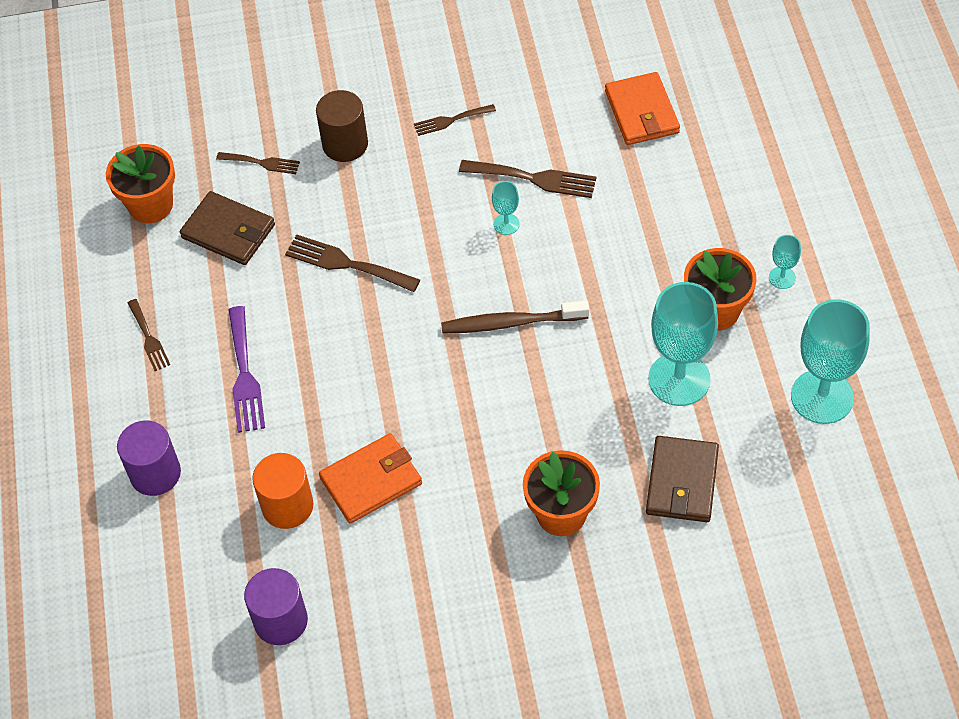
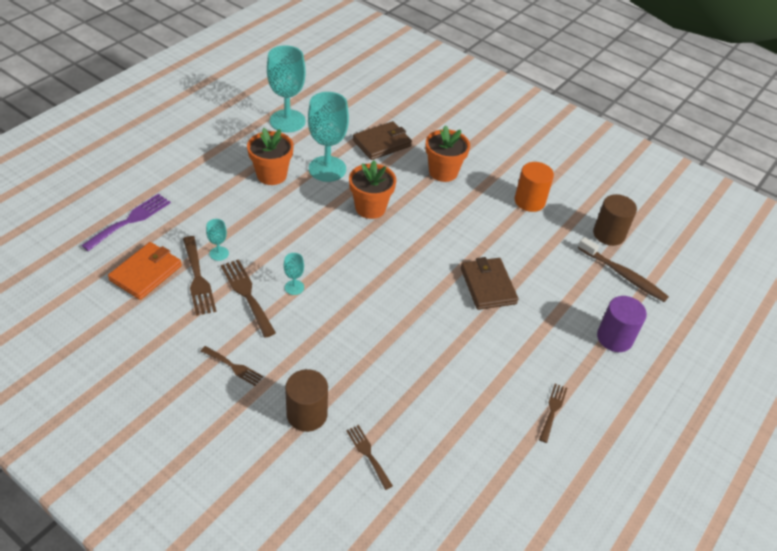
camera: 140 degrees left, 10 degrees down
(151, 205) = (468, 497): orange flower pot -> orange flower pot (370, 208)
(228, 231) = (439, 429): brown wallet -> brown wallet (488, 286)
(244, 375) = (518, 341): purple fork -> purple fork (130, 220)
(281, 620) = (609, 234): purple cylinder -> brown cylinder
(287, 506) = (559, 269): orange cylinder -> orange cylinder (529, 201)
(346, 263) = (398, 346): brown fork -> brown fork (198, 279)
(371, 481) = (508, 246): orange wallet -> none
(511, 323) = (360, 246): brown toothbrush -> brown toothbrush (623, 275)
(782, 278) = (226, 161): turquoise goblet -> turquoise goblet (219, 253)

